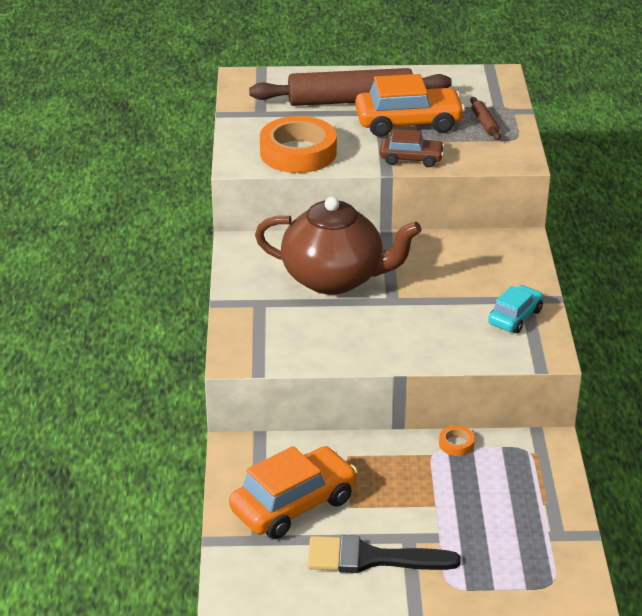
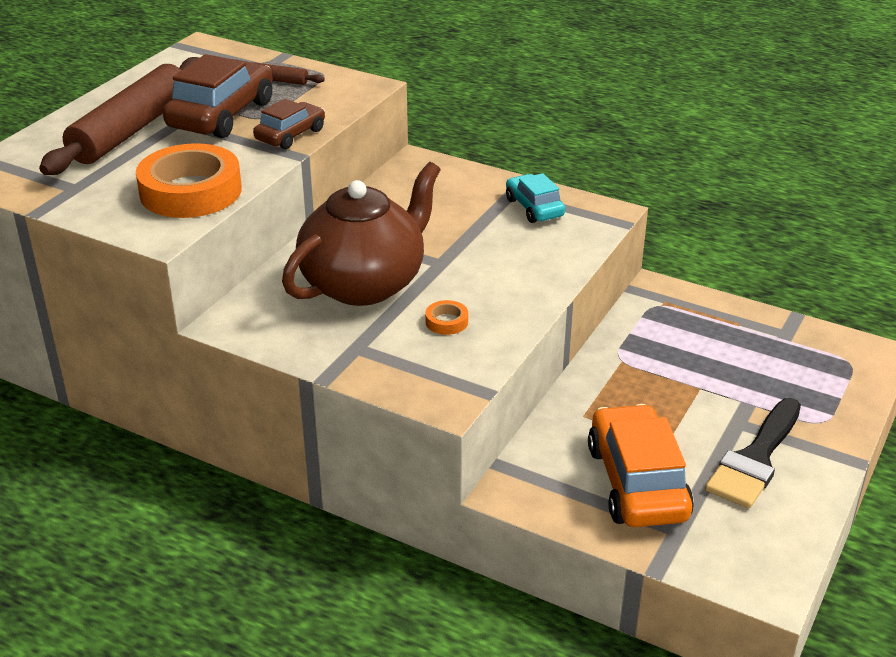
camera: 60 degrees left, 0 degrees up
(408, 123) = (222, 115): orange car -> brown car
(456, 444) = (617, 341): orange tape -> orange tape (446, 322)

